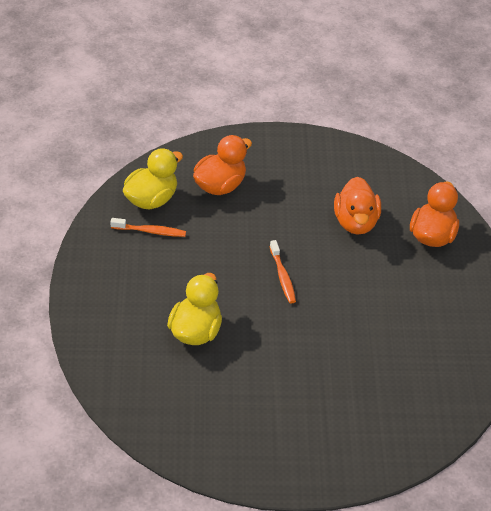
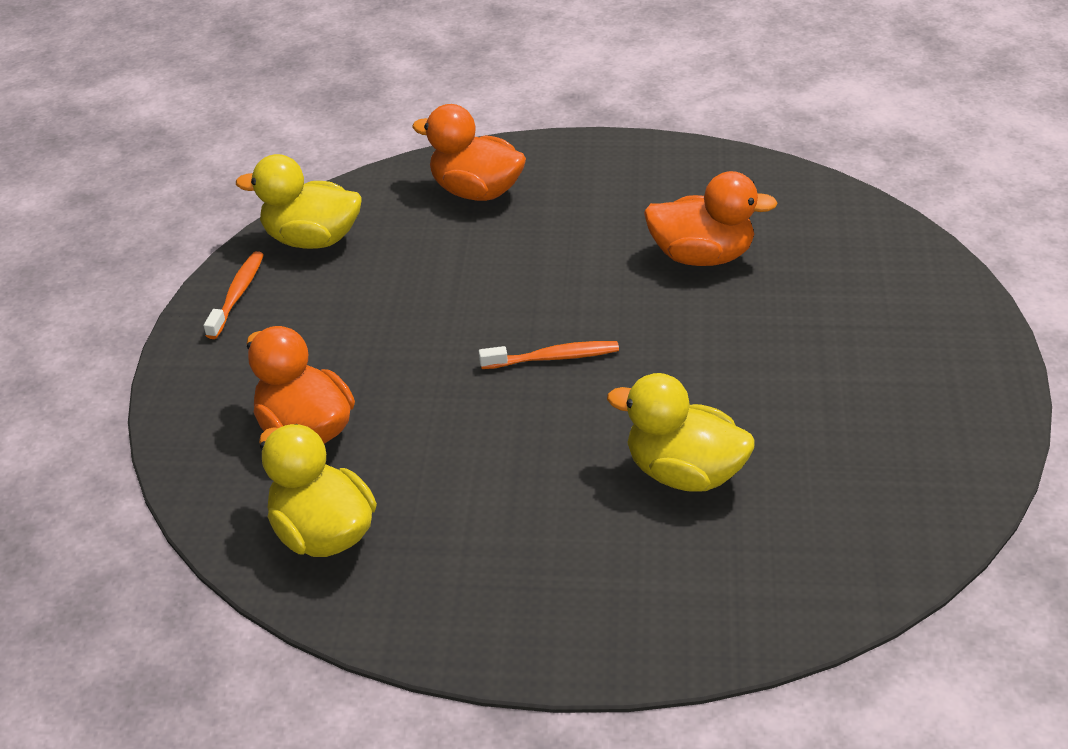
camera: 80 degrees left, 5 degrees down
(150, 231) = (415, 535): orange toothbrush -> orange toothbrush (237, 295)
(355, 222) = (433, 267): orange duck -> orange duck (702, 256)
(374, 171) = (312, 239): none -> yellow duck

